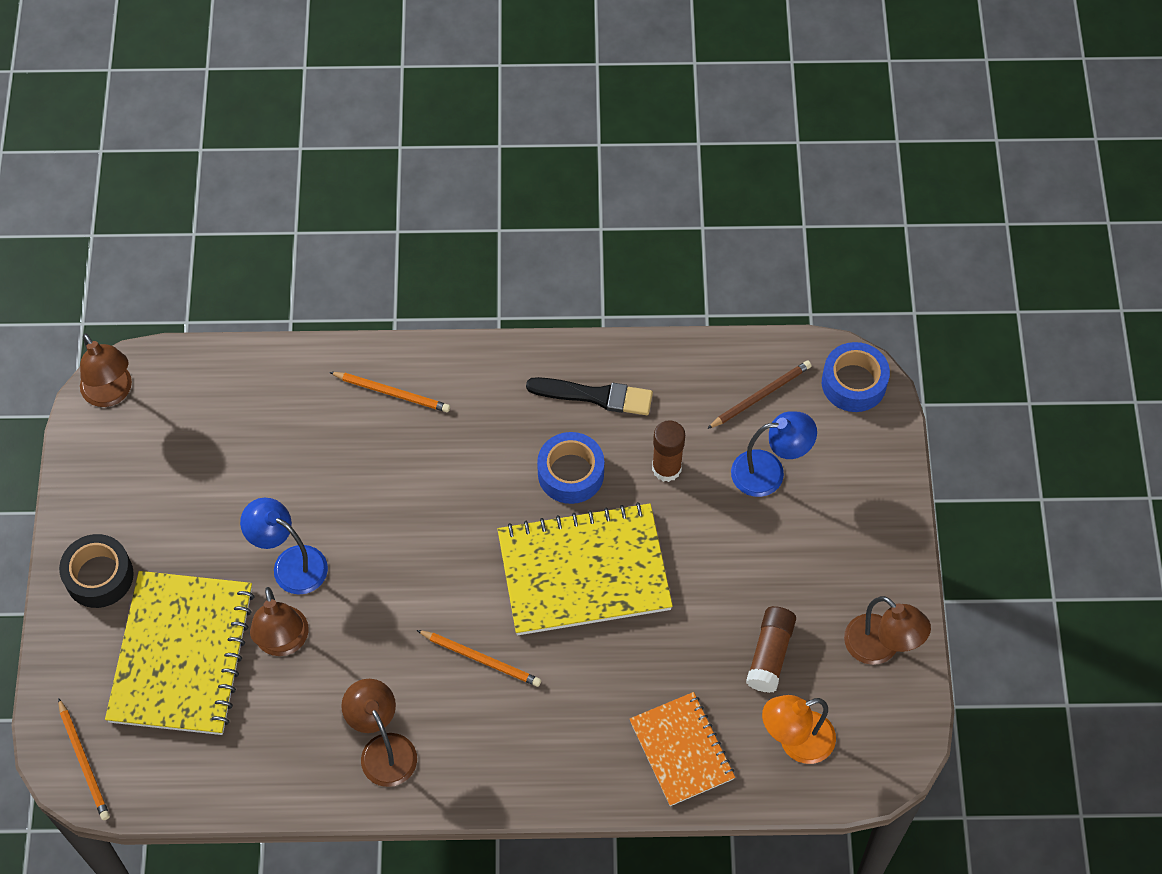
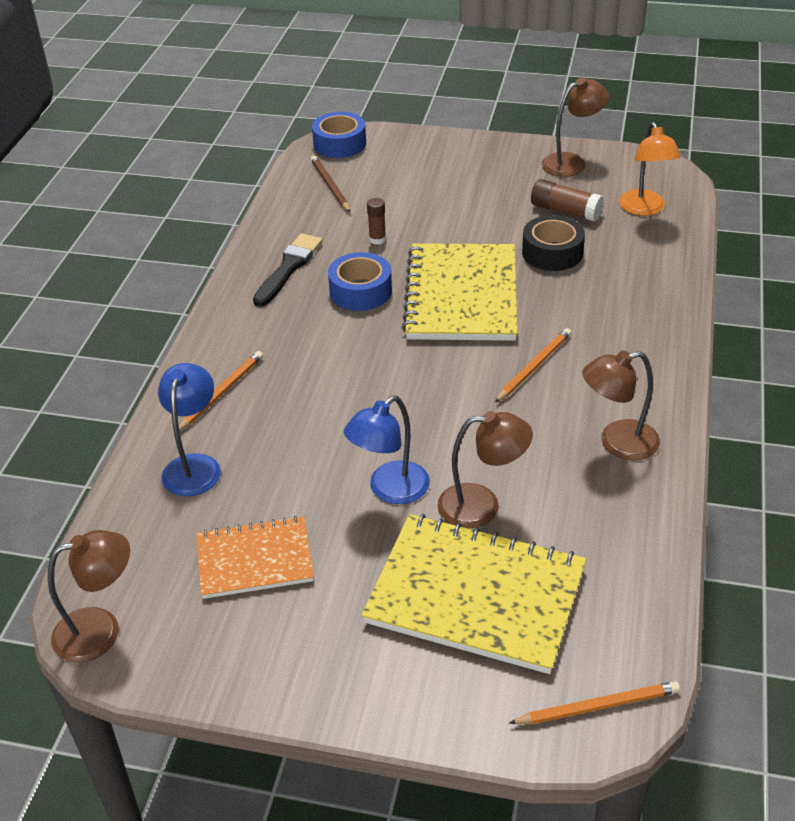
camera: 75 degrees left, 20 degrees down
(99, 576) = (349, 667): black tape -> black tape (552, 252)
(666, 468) = (377, 239): brown glue stick -> brown glue stick, size x0.64
(681, 750) = (644, 264): orange notebook -> orange notebook (255, 560)
(769, 472) = (402, 191): blue lamp -> blue lamp (194, 465)

